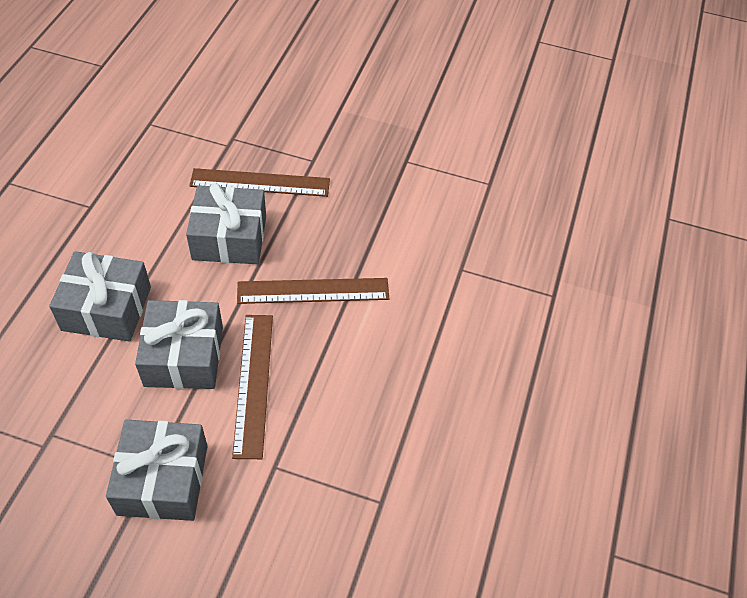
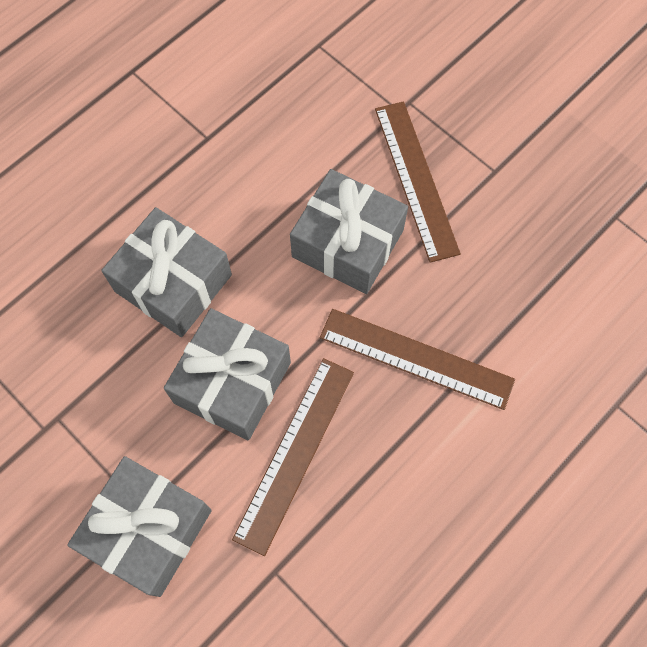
camera: 30 degrees right, 15 degrees up
(260, 183) = (415, 179): brown ruler -> brown ruler turned 45 degrees clockwise

